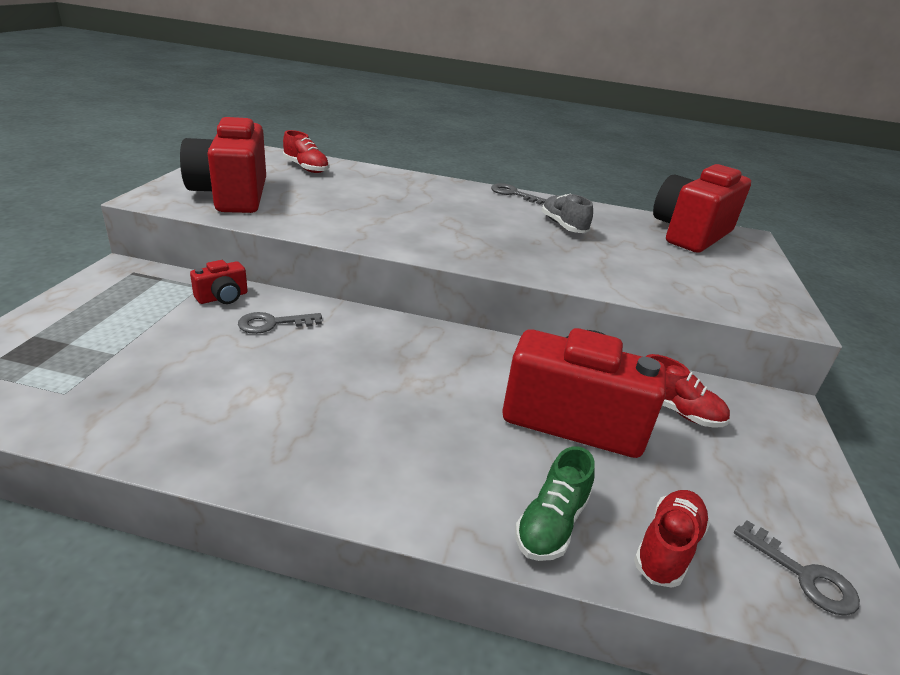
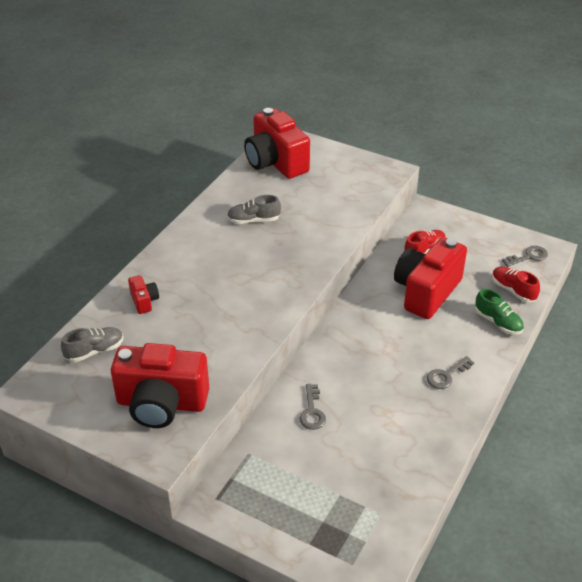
camera: 70 degrees left, 10 degrees up
(223, 297) = (270, 439): red camera -> red camera (144, 301)
(306, 168) = (94, 351): red shoe -> grey shoe
(513, 194) = (184, 229): grey key -> grey key (446, 375)

